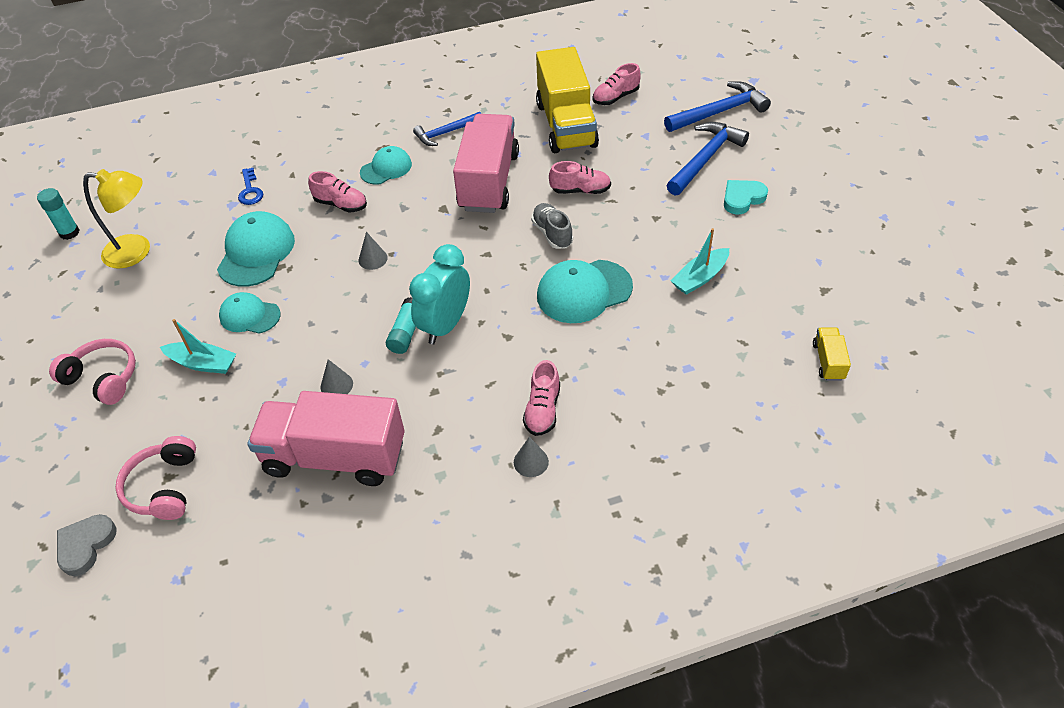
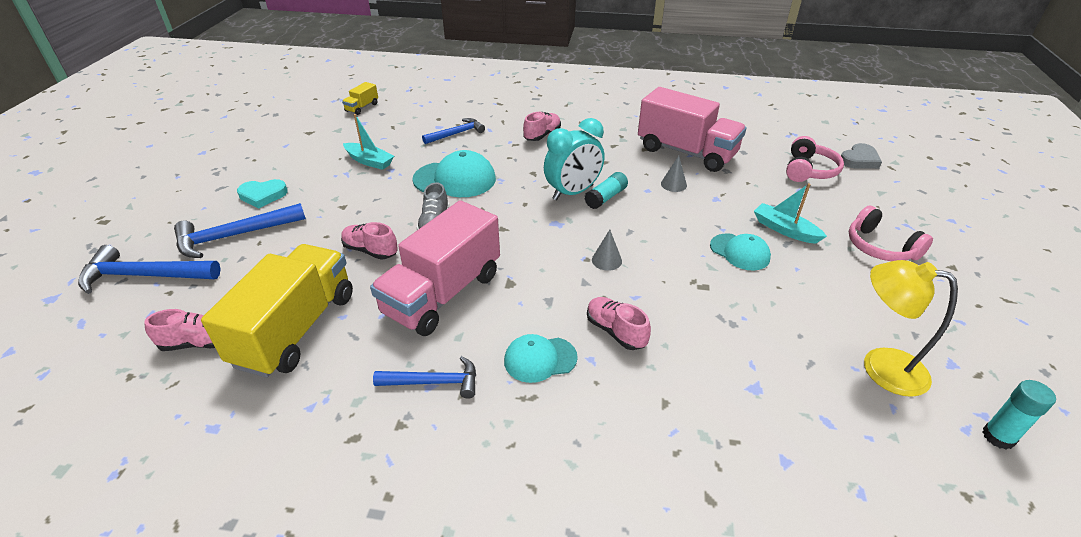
camera: 155 degrees left, 10 degrees down
(250, 191) = (727, 400): blue key -> none
(256, 252) = (727, 310): turquoise cap -> none
(531, 462) = (567, 120): grey cone -> none
(652, 364) = (456, 134): none -> blue hammer
(700, 277) = (369, 161): turquoise boat -> turquoise boat turned 45 degrees clockwise

